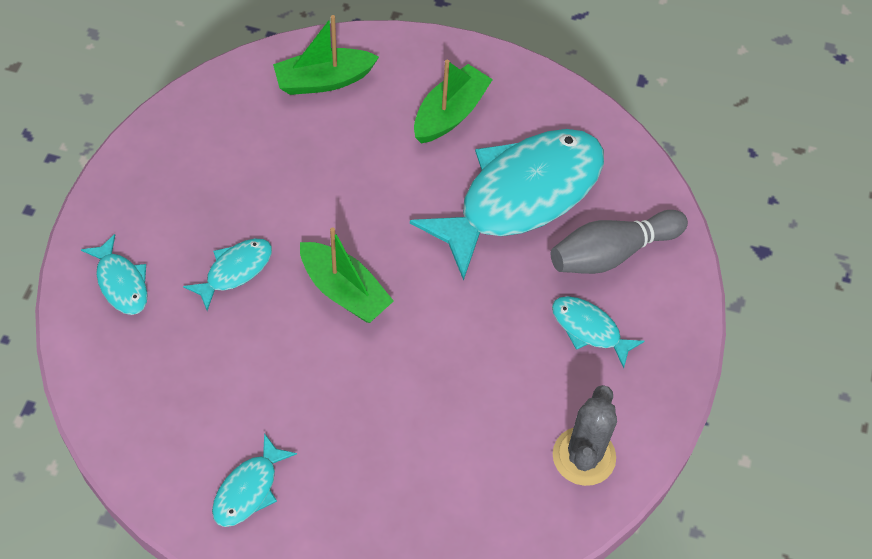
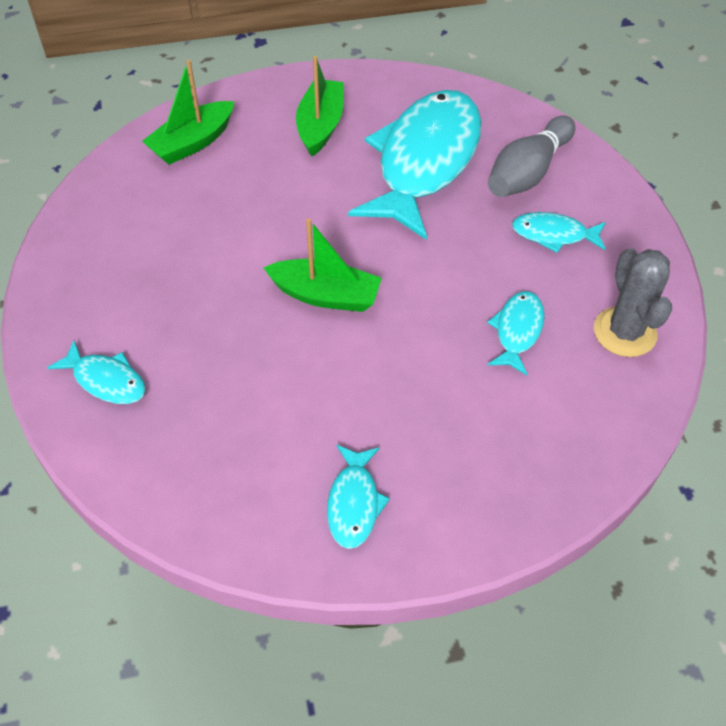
camera: 25 degrees left, 5 degrees down
(235, 271) = (212, 322): turquoise fish -> turquoise fish (517, 331)

